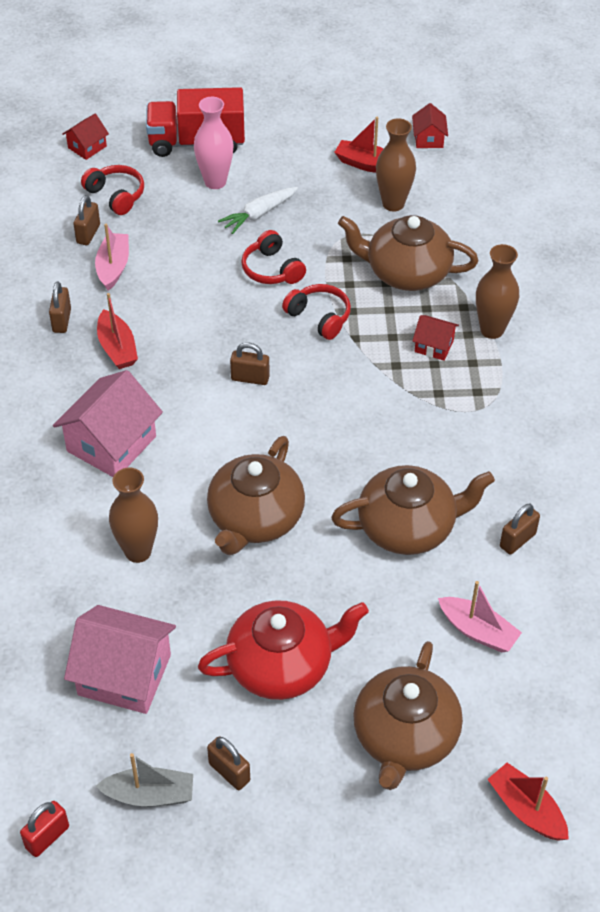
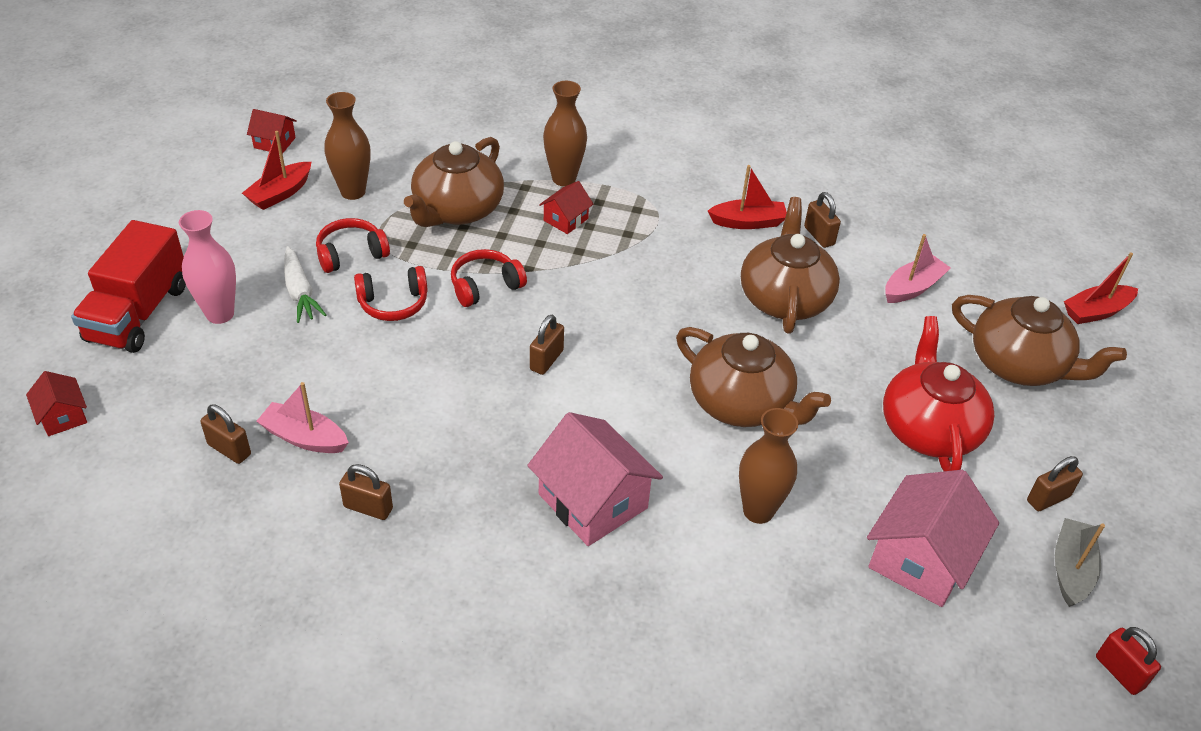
camera: 75 degrees left, 5 degrees down
(116, 195) = (178, 407): red headphones -> red headphones (351, 254)
(117, 348) = (443, 463): red boat -> red boat (748, 222)

